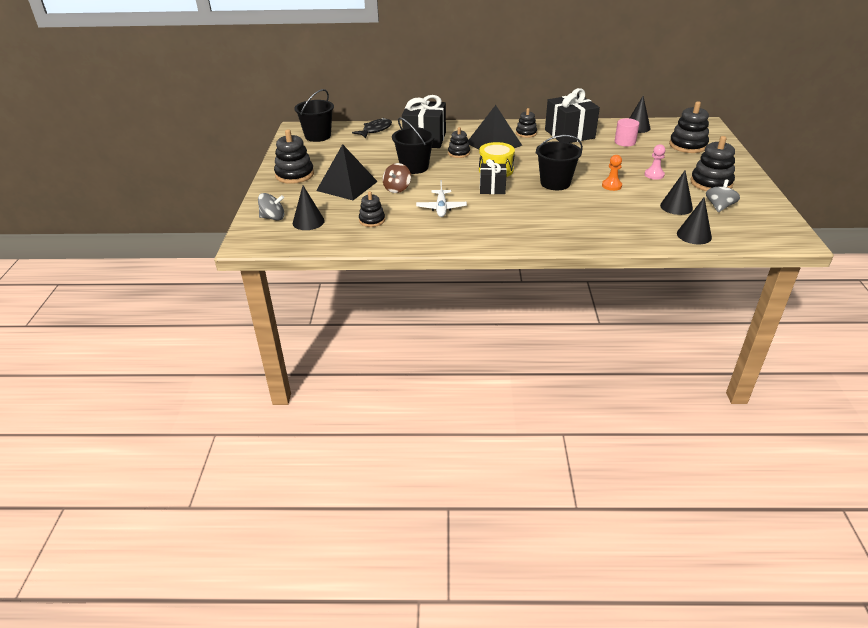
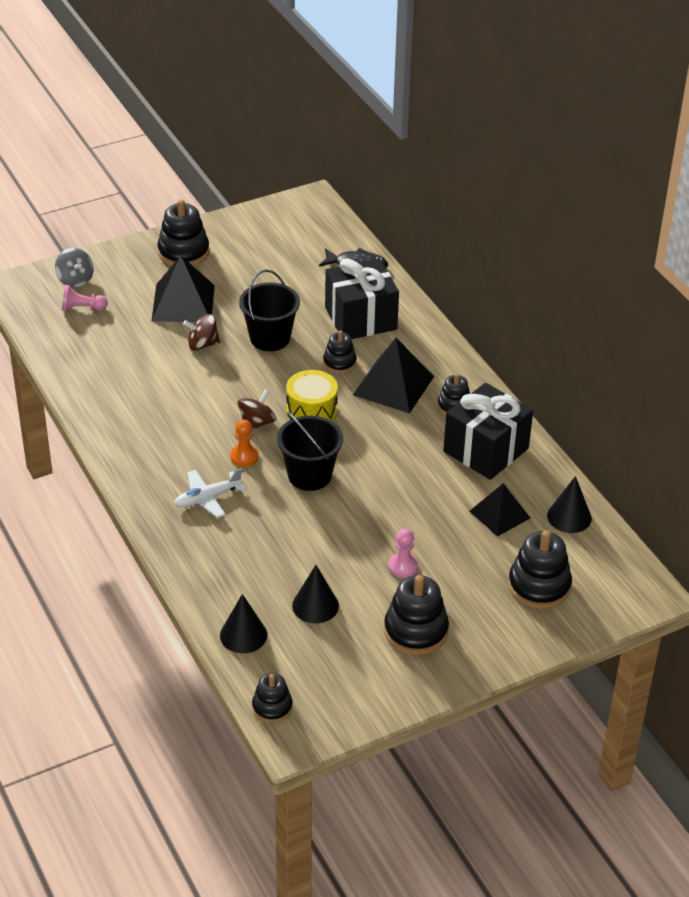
camera: 60 degrees right, 5 degrees up
(308, 222) = (82, 308): black cone -> pink pawn
(318, 136) = (301, 226): black bucket -> none
(372, 220) = (114, 353): black stacking toy -> black stacking toy (272, 707)
(441, 208) = (176, 396): white plane -> white plane (207, 498)
(492, 188) = (257, 423): black gift -> brown spinning top
(611, 186) = (338, 530): orange pawn -> orange pawn (244, 457)
(625, 142) = (500, 514): pink cylinder -> black pyramid
(719, 207) = (343, 649): grey spinning top -> none

